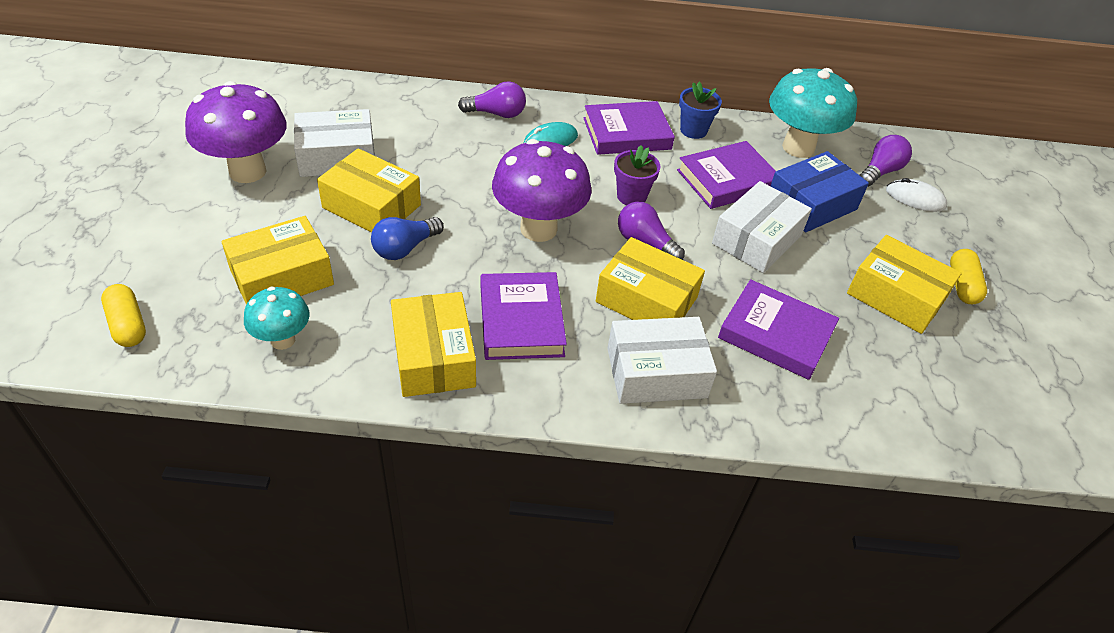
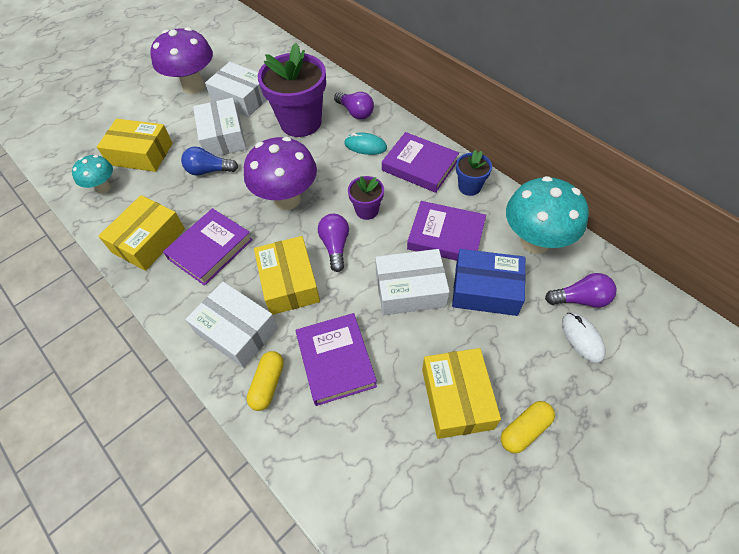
camera: 50 degrees right, 10 degrees up
(128, 325) = (63, 142): yellow capsule -> yellow capsule (268, 384)
(371, 206) = (223, 137): yellow box -> white box
(448, 149) = (301, 122): none -> purple flower pot

